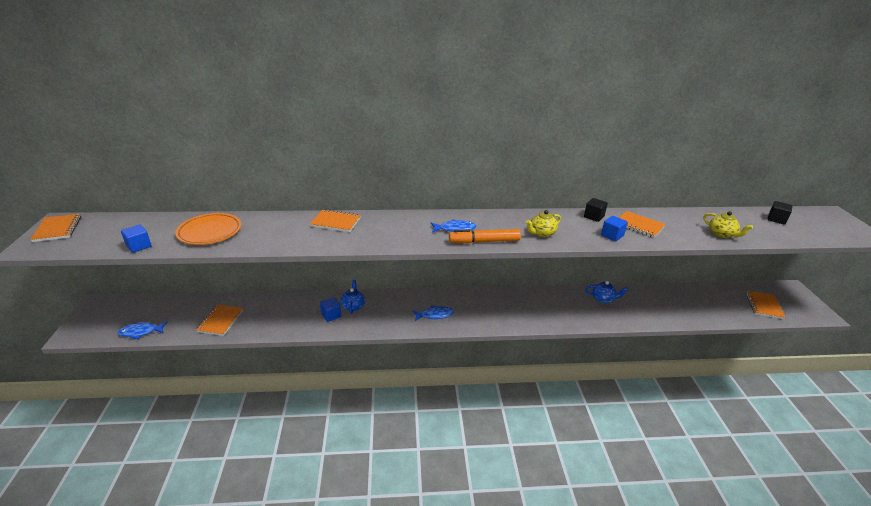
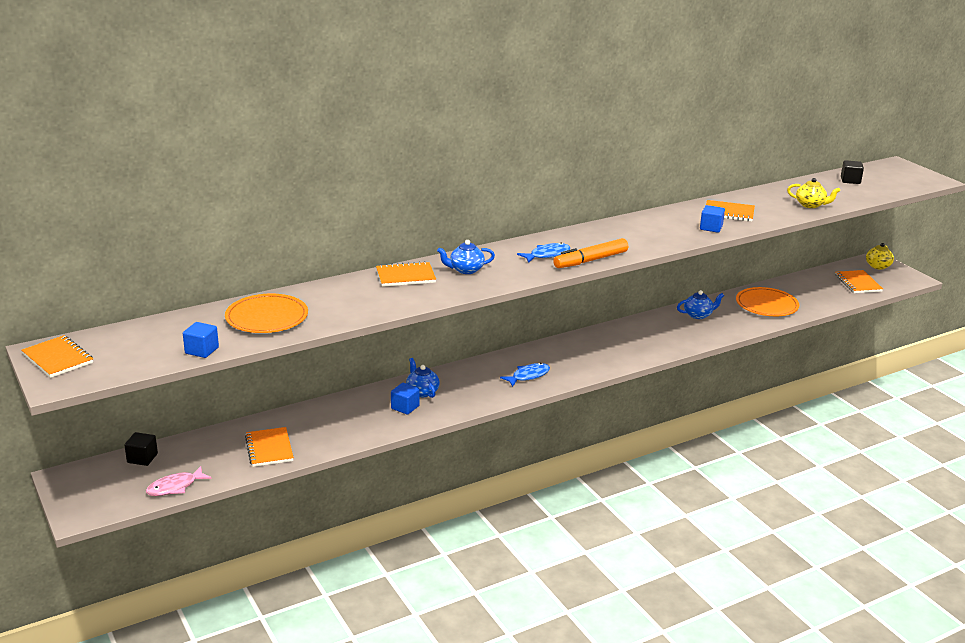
camera: 25 degrees left, 5 degrees down
(140, 332) = (175, 487): blue fish -> pink fish
(382, 227) = (466, 270): none -> blue teapot
(541, 233) = (640, 240): yellow teapot -> yellow teapot (877, 266)
(594, 216) = (678, 213): black cube -> black cube (142, 458)
(667, 305) = (766, 305): none -> orange plate

